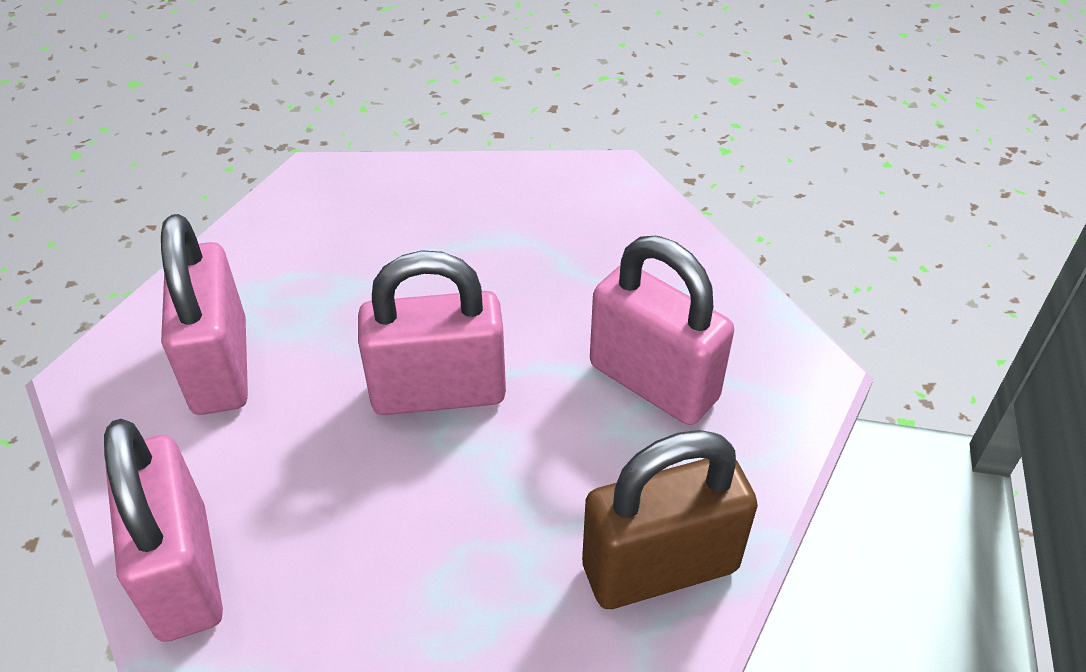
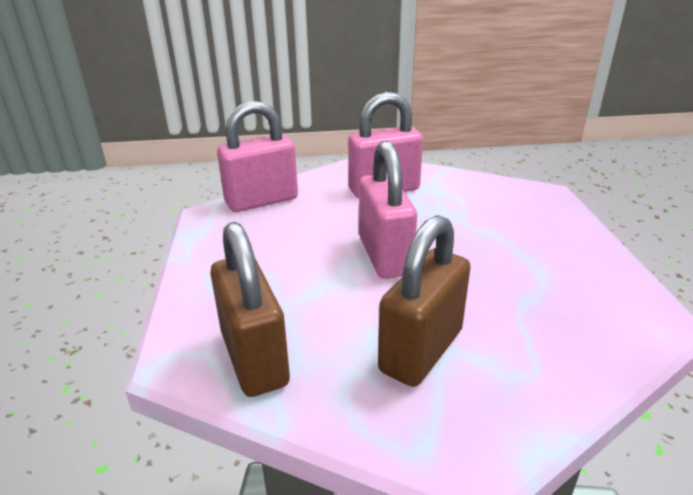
camera: 85 degrees right, 15 degrees down
(653, 382) = (421, 351): pink padlock -> brown padlock

